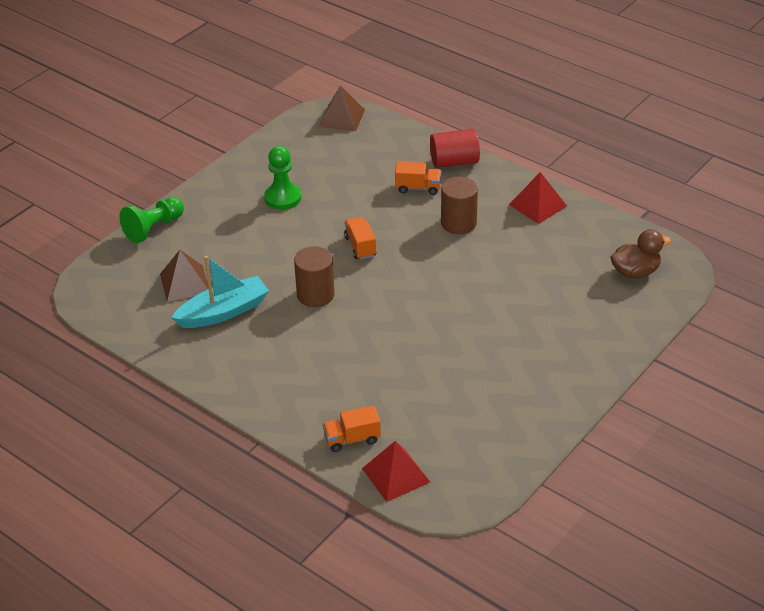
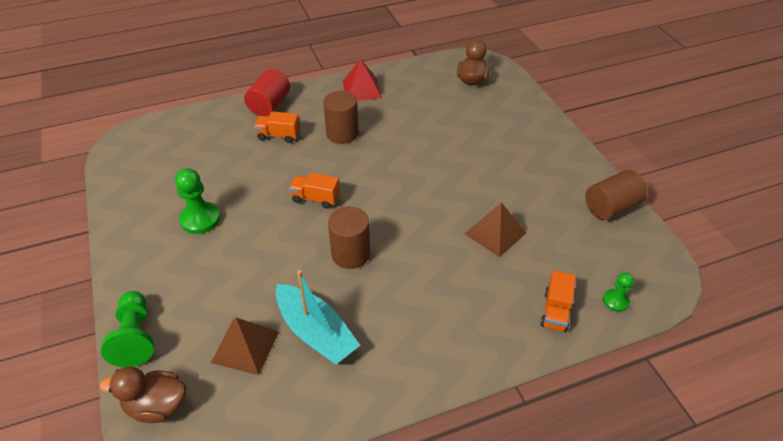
camera: 60 degrees left, 5 degrees up
(110, 268) = (157, 406): none -> brown duck
(224, 312) = (316, 332): turquoise boat -> turquoise boat turned 135 degrees clockwise
(341, 118) = (141, 138): brown pyramid -> brown pyramid (495, 233)
(396, 475) = (615, 301): red pyramid -> green pawn
(418, 188) = (278, 136): orange truck -> orange truck turned 120 degrees counterclockwise
(523, 439) = (611, 207): none -> brown cylinder

